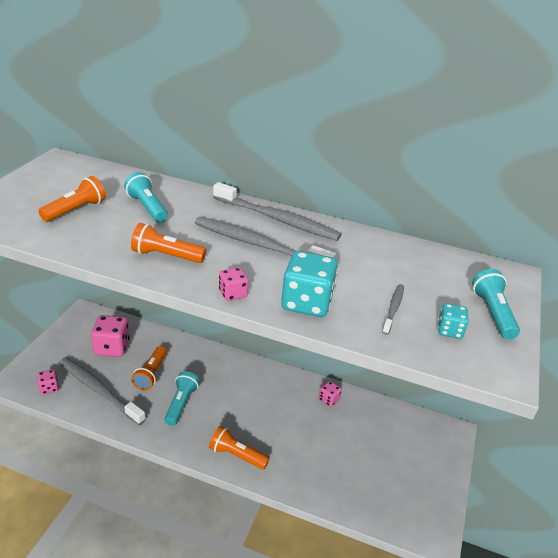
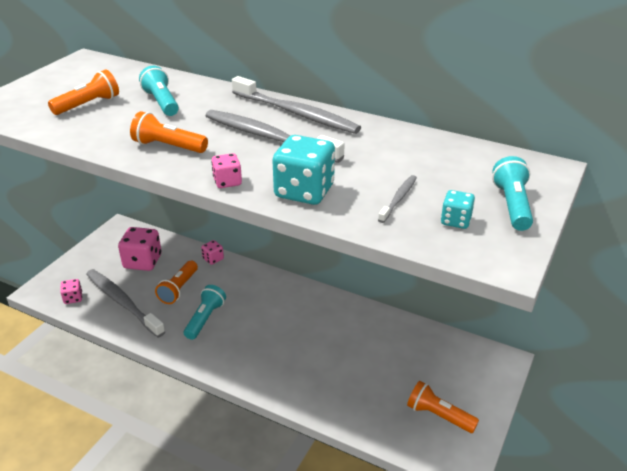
camera: 10 degrees right, 0 degrees up
(237, 455) = (255, 371): orange flashlight -> orange flashlight (438, 415)
(329, 399) = (366, 321): pink dice -> pink dice (213, 259)

